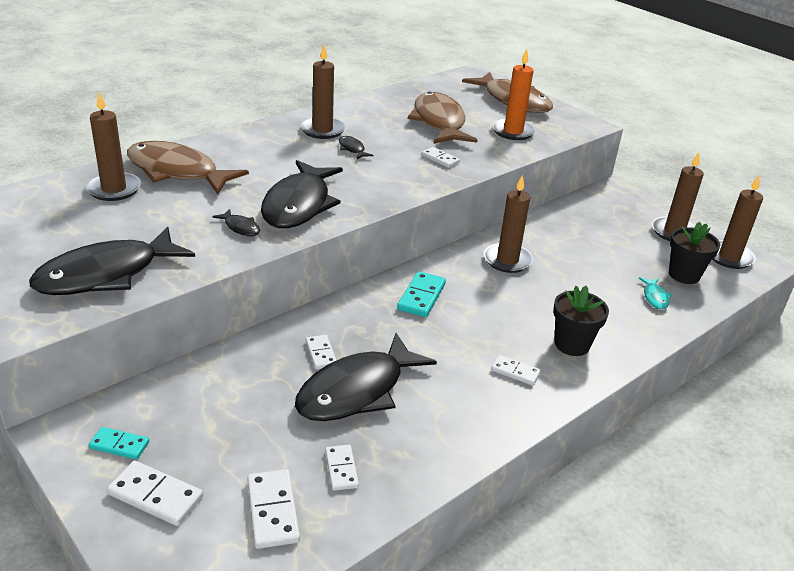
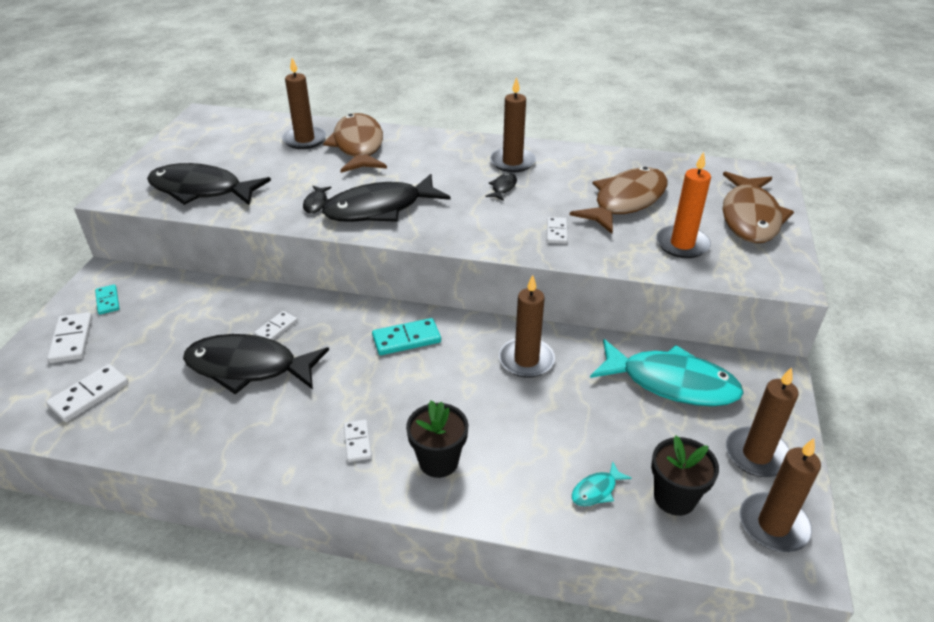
camera: 55 degrees right, 5 degrees up
(341, 469) = (153, 404): white domino -> none
(588, 224) = (671, 383): none -> turquoise fish

